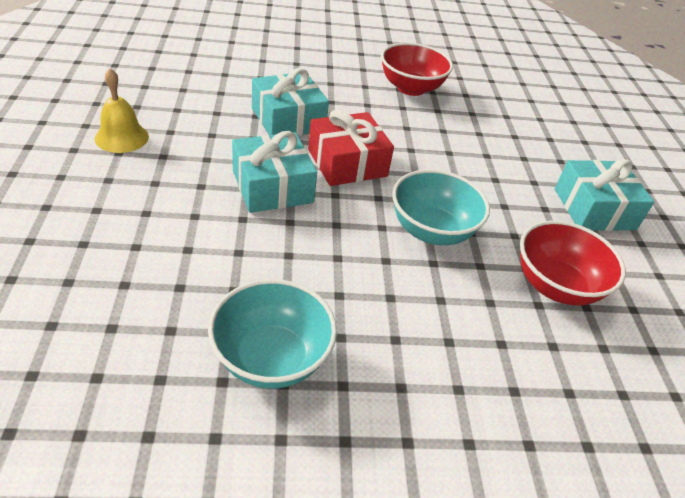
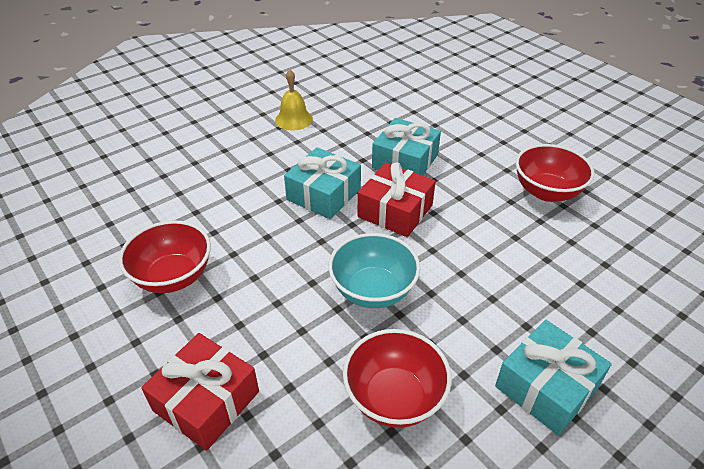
camera: 60 degrees right, 0 degrees up
(271, 358) = (173, 276): turquoise bowl -> red bowl
(477, 414) = (206, 401): none -> red gift

